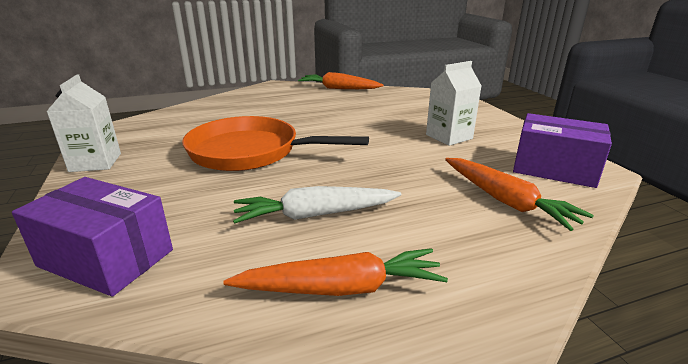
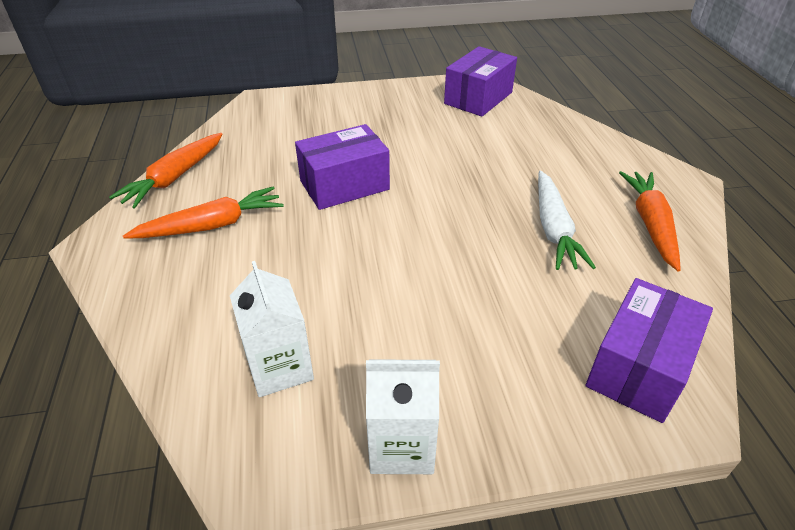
camera: 80 degrees left, 15 degrees up
(251, 152) = (402, 271): orange pan -> none
(351, 127) = (344, 185): none -> purple box
(449, 137) = (397, 128): white carton -> white carton (280, 367)
(506, 201) = (530, 132): orange carrot -> orange carrot (212, 225)

